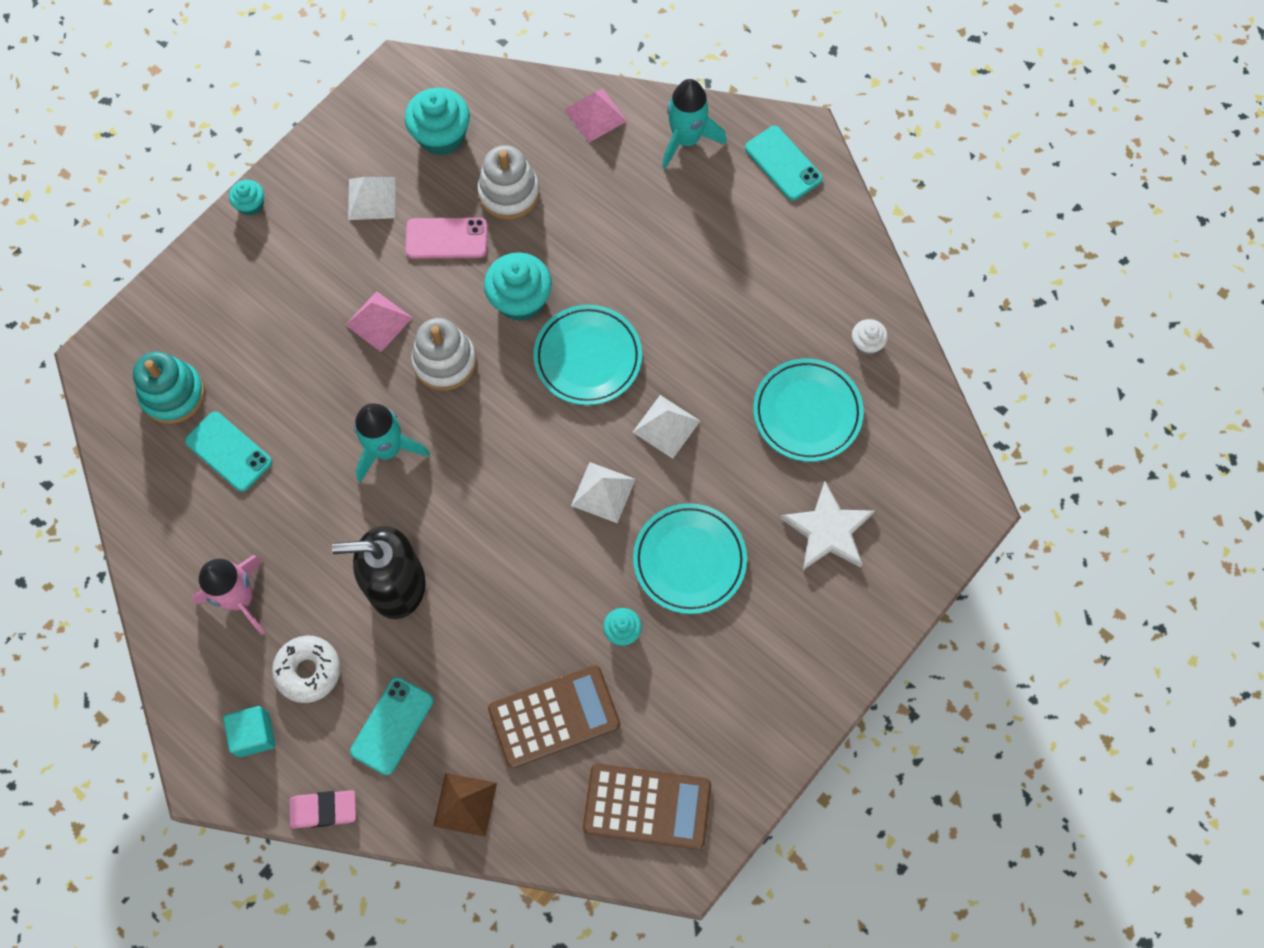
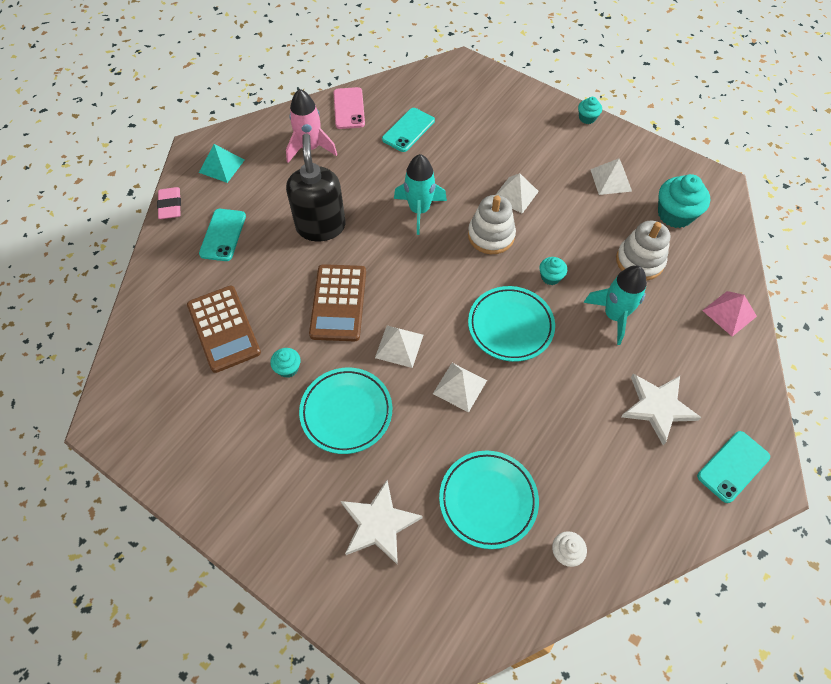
camera: 85 degrees right, 10 degrees down
(173, 394) = (444, 99): turquoise stacking toy -> none
(254, 734) = (221, 166): turquoise cube -> turquoise pyramid
(308, 671) = (262, 187): white donut -> none
(378, 321) = (515, 195): pink pyramid -> white pyramid
(392, 726) = (223, 235): turquoise phone -> turquoise phone turned 75 degrees clockwise
(446, 239) = (590, 226): pink phone -> pink phone (349, 108)
(465, 804) = (166, 281): brown pyramid -> none
(520, 300) = (550, 277): turquoise cupcake -> turquoise cupcake, size x0.53
(647, 806) = (152, 396): brown calculator -> brown calculator (338, 303)
(686, 139) = (730, 383): turquoise rocket -> turquoise rocket (614, 315)
(709, 219) = (657, 407): none -> white star

